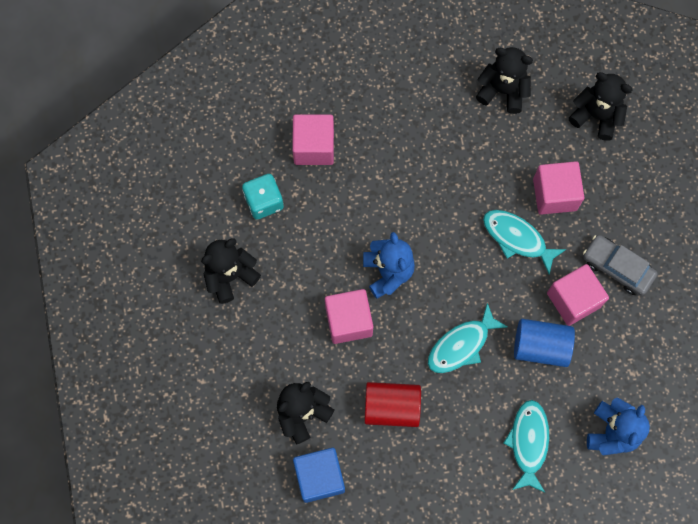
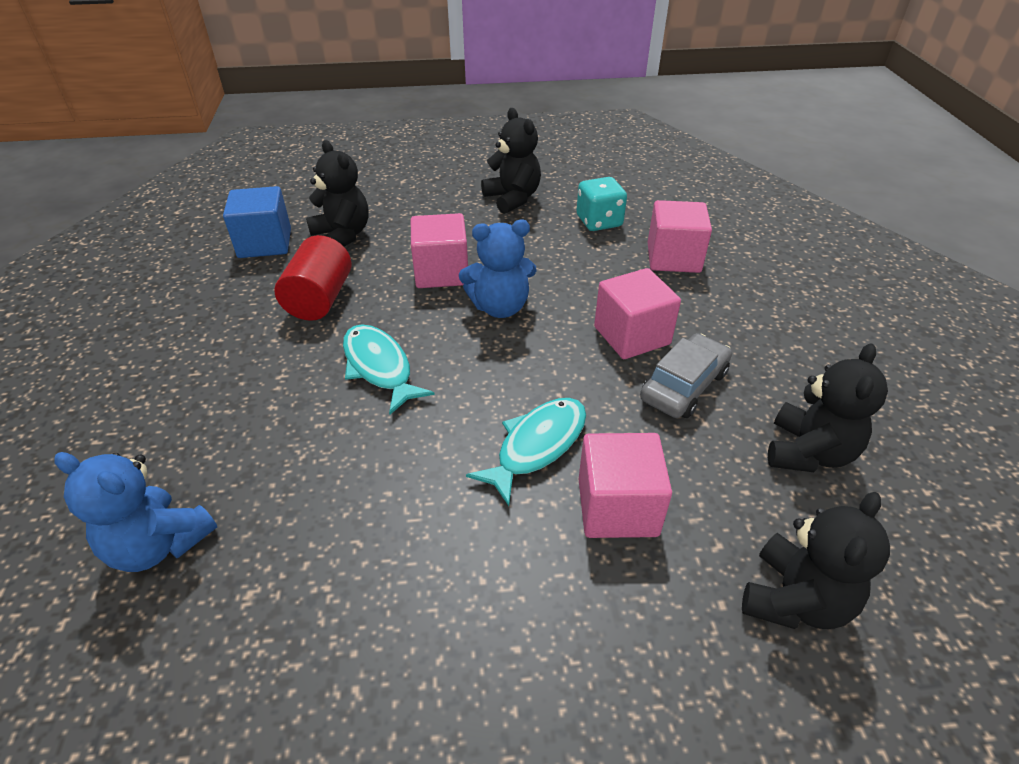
camera: 95 degrees right, 30 degrees down
(528, 443) = (203, 427): turquoise fish -> none
(540, 346) = (347, 458): blue cylinder -> none
(573, 300) = (415, 513): pink cube -> pink cube (632, 335)
(617, 267) = (464, 595): grey car -> grey car (684, 386)

